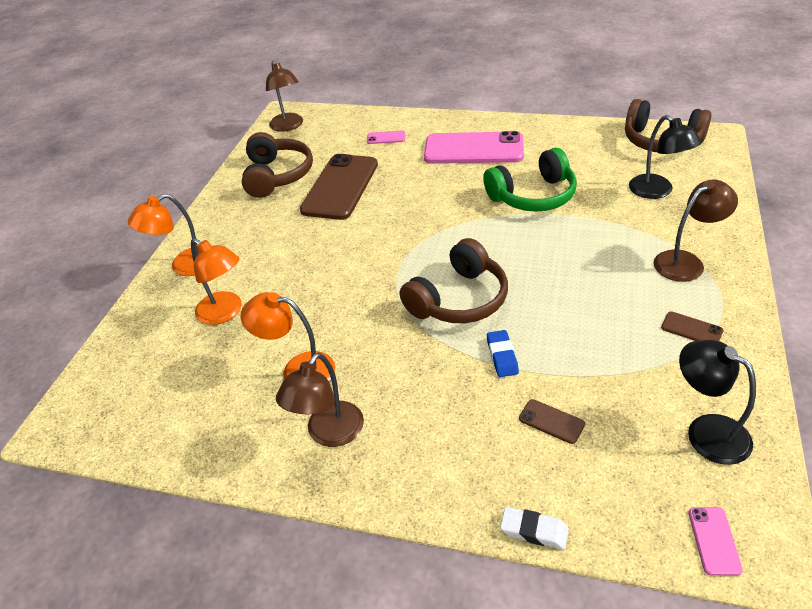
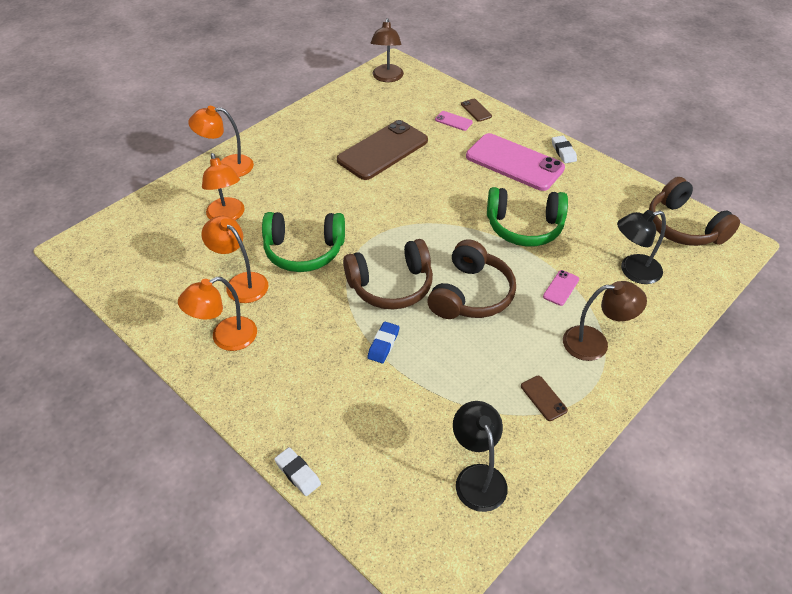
camera: 25 degrees right, 5 degrees up
(277, 175) = (345, 119): brown headphones -> brown headphones (471, 294)
(329, 434) = (225, 338): brown lamp -> orange lamp
(340, 308) = (304, 251): none -> green headphones
(507, 125) = (563, 152): none -> white eraser
(551, 421) = (375, 409): brown phone -> brown phone (476, 110)
(657, 191) = (633, 271): black lamp -> black lamp turned 75 degrees clockwise
(714, 540) = (408, 549): pink phone -> pink phone (561, 288)

